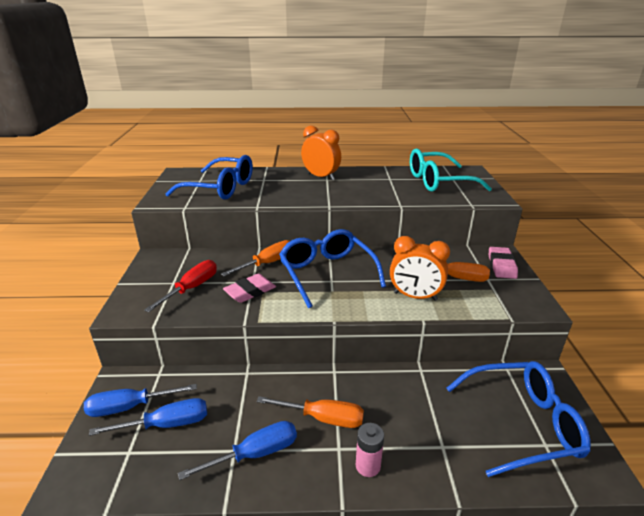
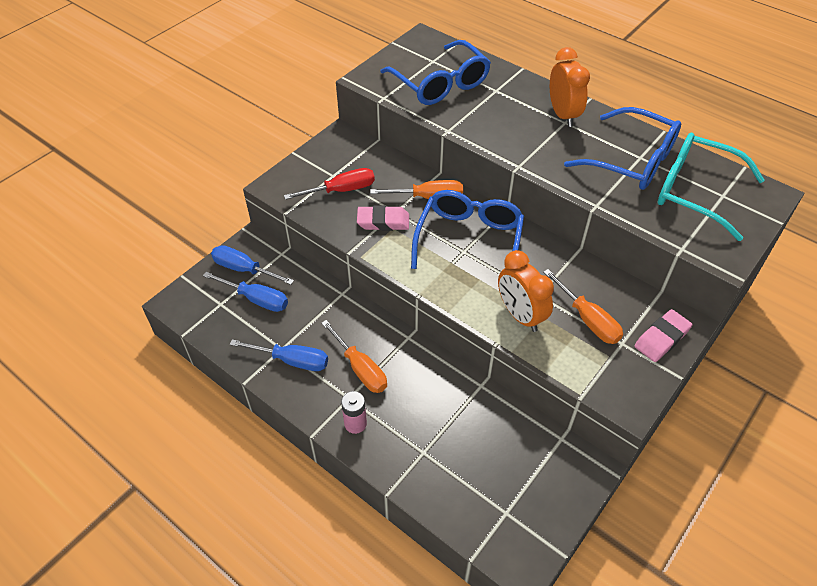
camera: 40 degrees right, 20 degrees up
(521, 423) = (508, 484): blue glasses -> blue glasses (631, 160)

